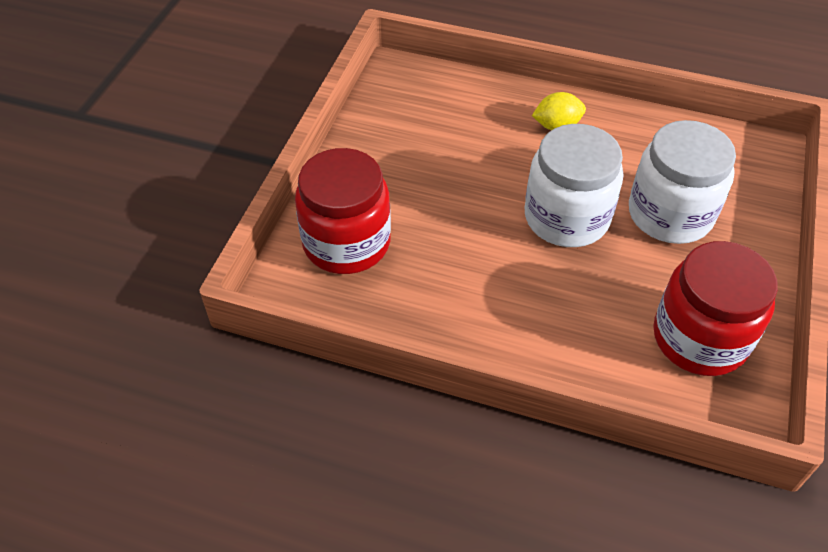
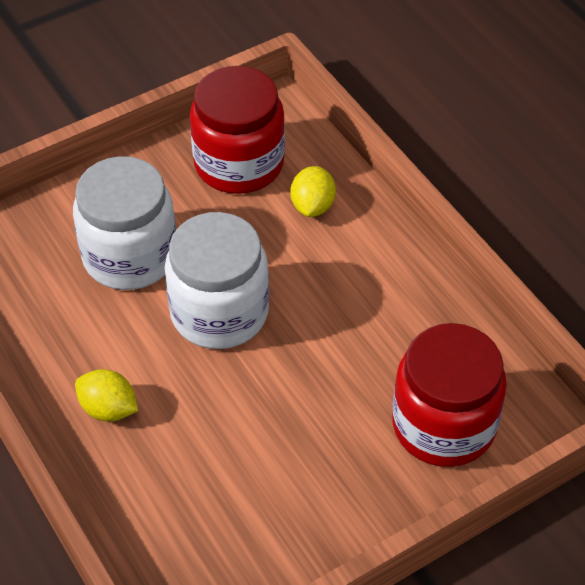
camera: 140 degrees left, 0 degrees up
(602, 342) = (312, 206): none -> yellow lemon

